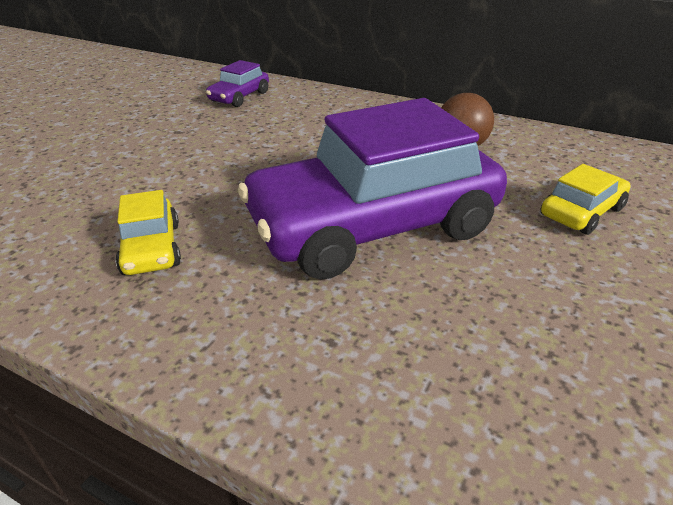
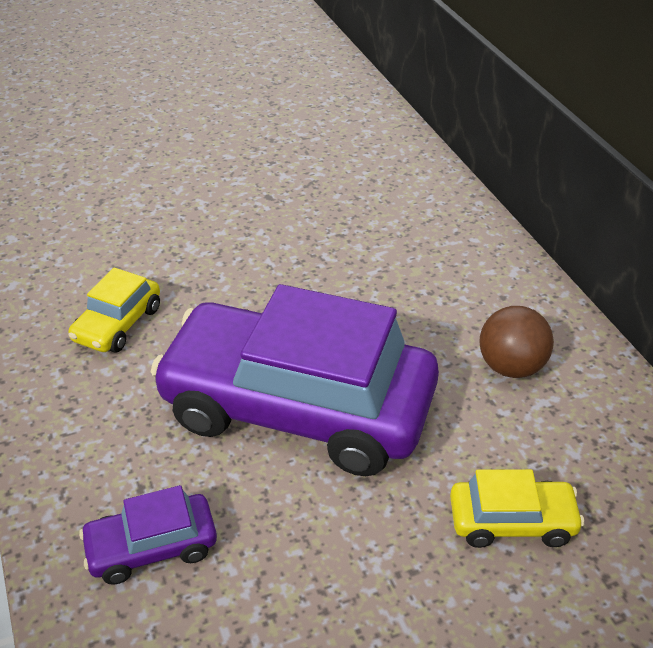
camera: 40 degrees right, 5 degrees up
(239, 97) = (374, 174): purple car -> purple car (152, 547)

